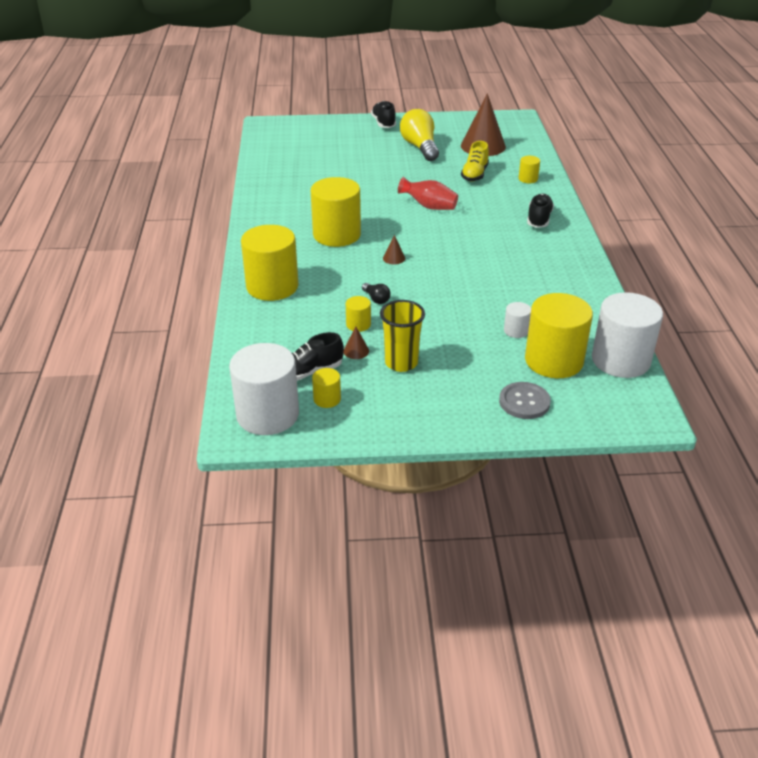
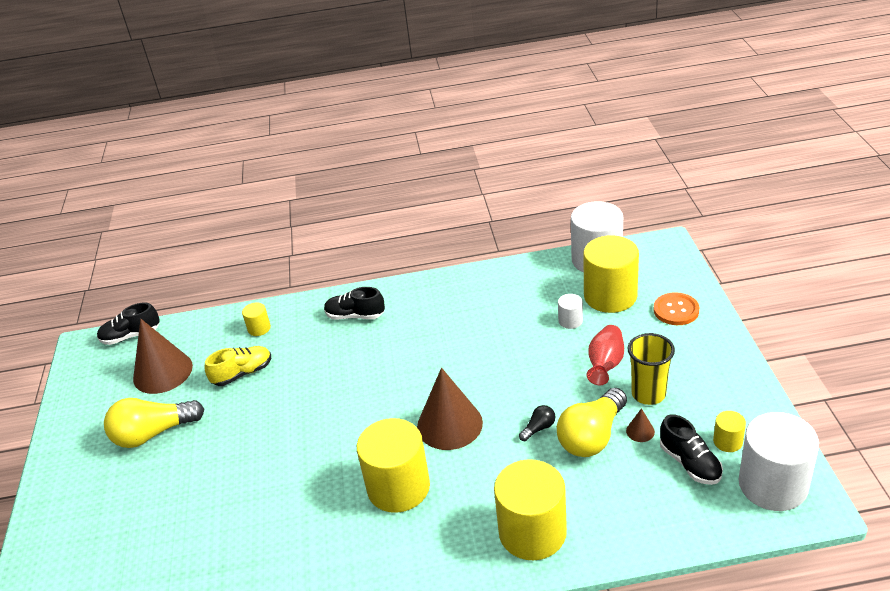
camera: 90 degrees left, 0 degrees up
(358, 324) = (592, 436): yellow cylinder -> yellow light bulb
(383, 123) = (60, 485): black shoe -> black shoe (131, 336)
(394, 258) = (449, 424): brown cone -> brown cone, size x2.44
(429, 206) = (324, 406): red vase -> red vase (605, 365)
(474, 174) = (242, 373): yellow shoe -> yellow shoe turned 45 degrees counterclockwise
(524, 402) = (676, 310): grey button -> orange button

